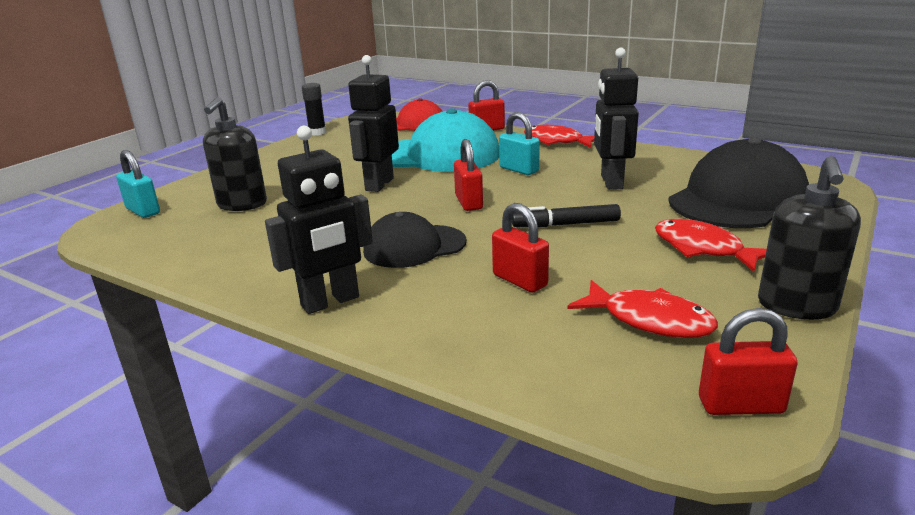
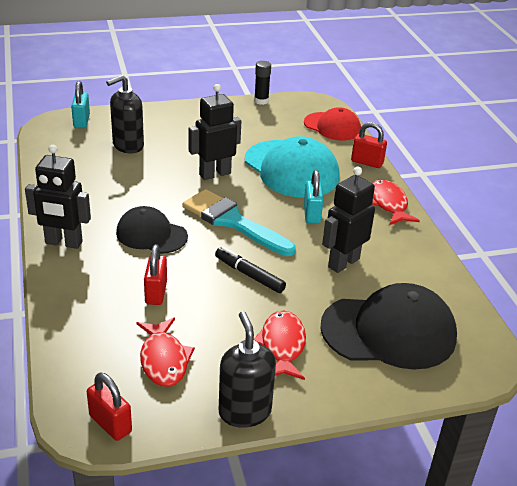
camera: 40 degrees right, 10 degrees up
(468, 202) = (233, 222): red padlock -> turquoise brush
(796, 306) = (244, 411): black soap dispenser -> black soap dispenser turned 105 degrees clockwise

